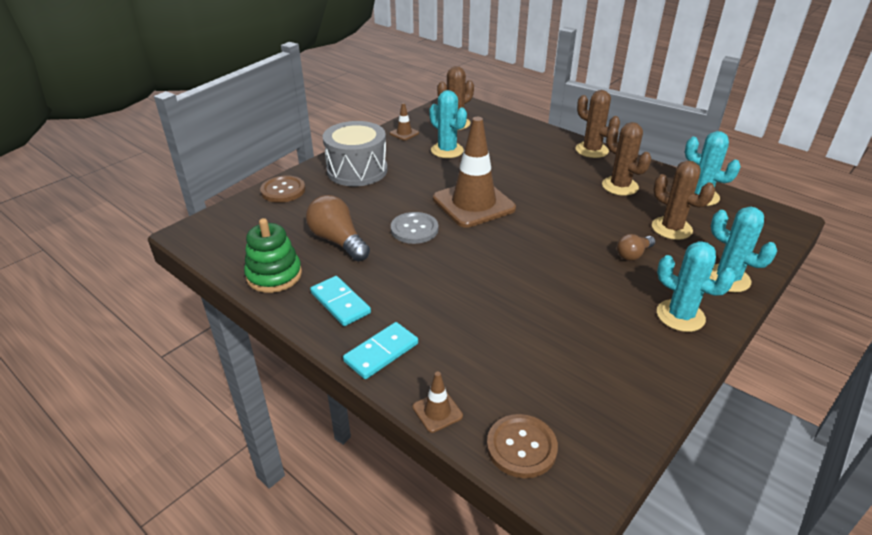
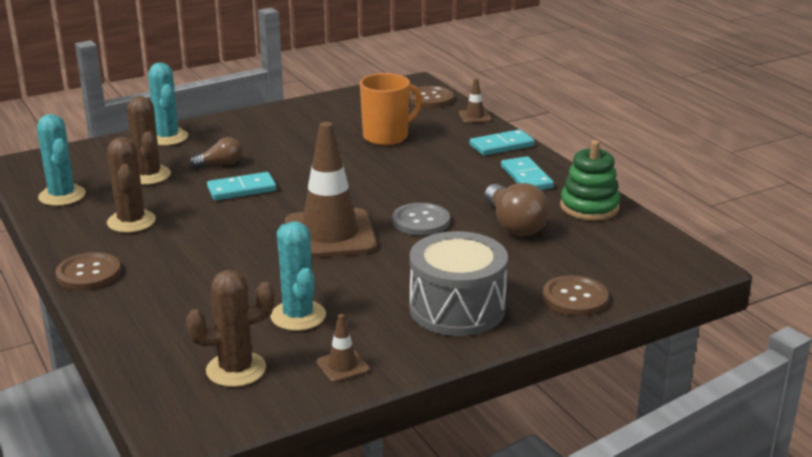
camera: 160 degrees left, 10 degrees down
(517, 336) = (387, 136): none -> orange mug
(581, 230) = (242, 189): none -> turquoise domino
(591, 150) = (88, 273): brown cactus -> brown button
(680, 316) = (244, 126): turquoise cactus -> none

